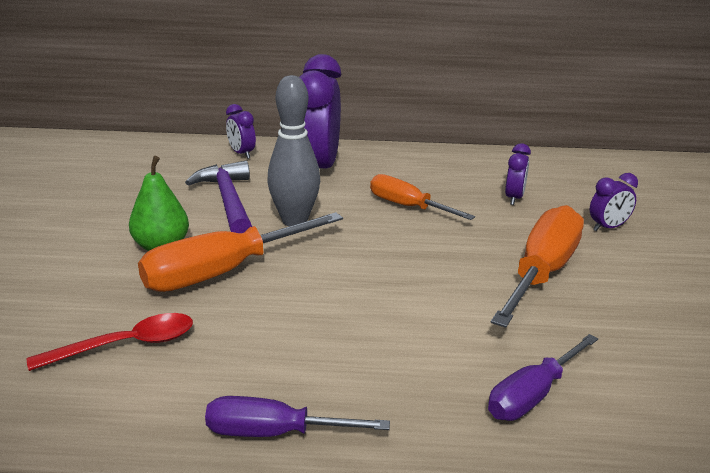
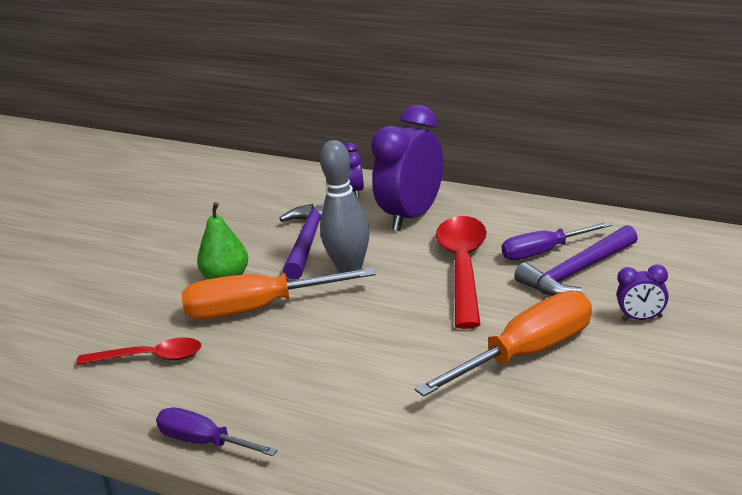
camera: 30 degrees right, 0 degrees up
(408, 207) = (463, 268): orange screwdriver -> red spoon
(514, 198) = (576, 273): purple clock -> purple hammer
(533, 395) = (415, 456): purple screwdriver -> purple screwdriver (544, 252)

